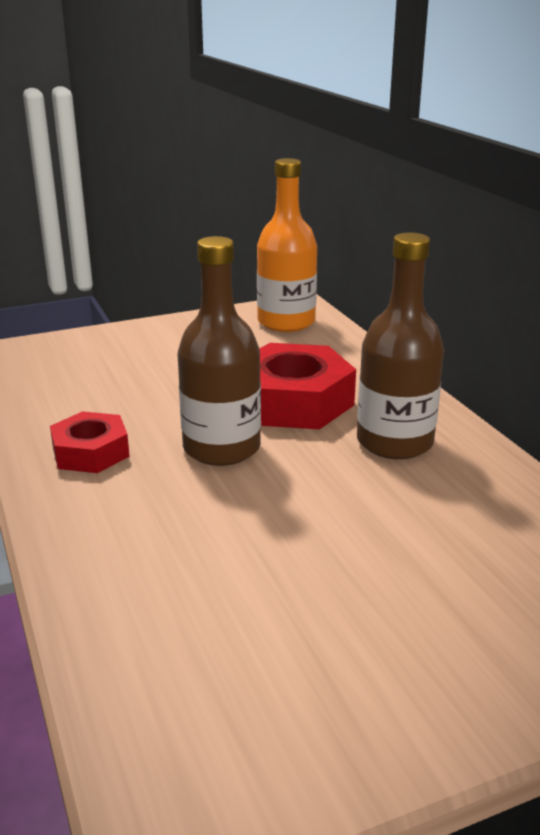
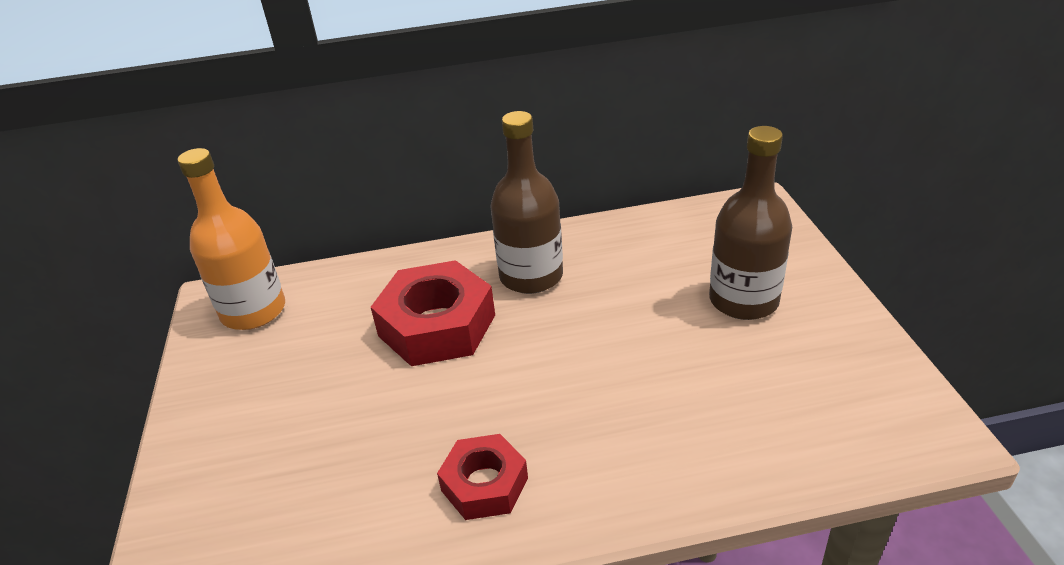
camera: 75 degrees left, 10 degrees up
(221, 448) = (508, 381): brown bottle -> brown bottle (743, 300)

